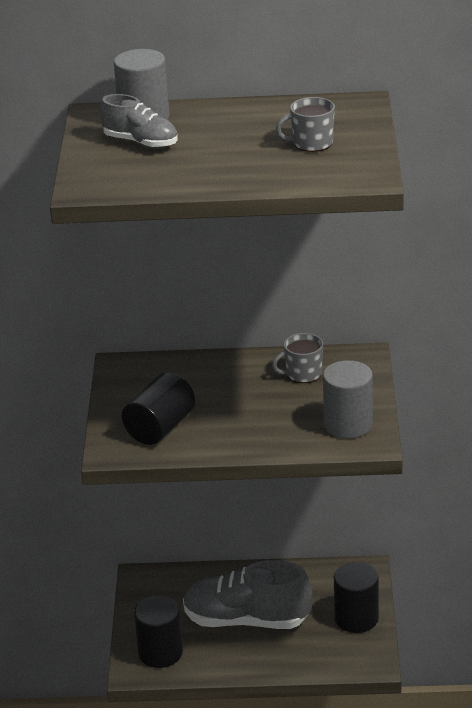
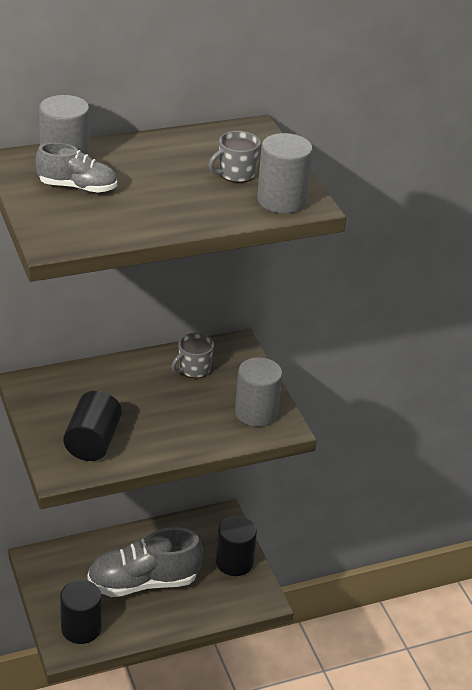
camera: 25 degrees left, 5 degrees up
(342, 171) = (281, 200): none -> grey cylinder

